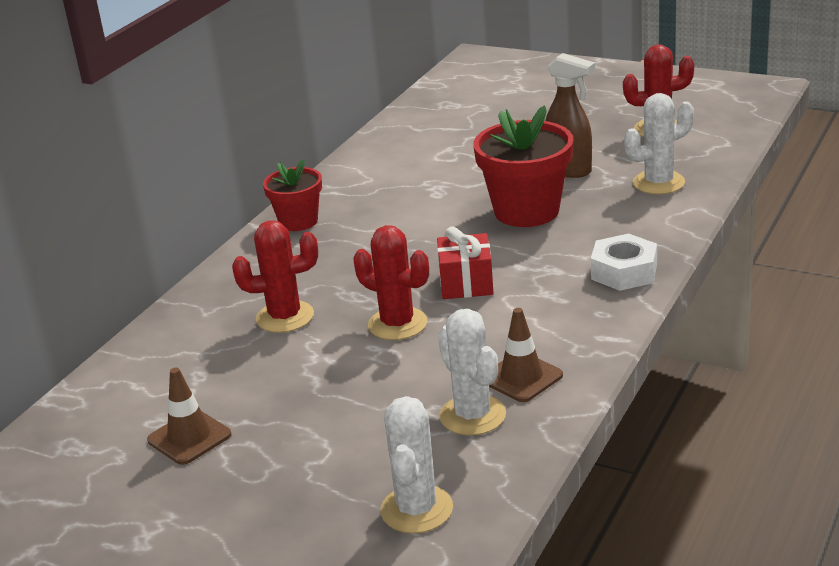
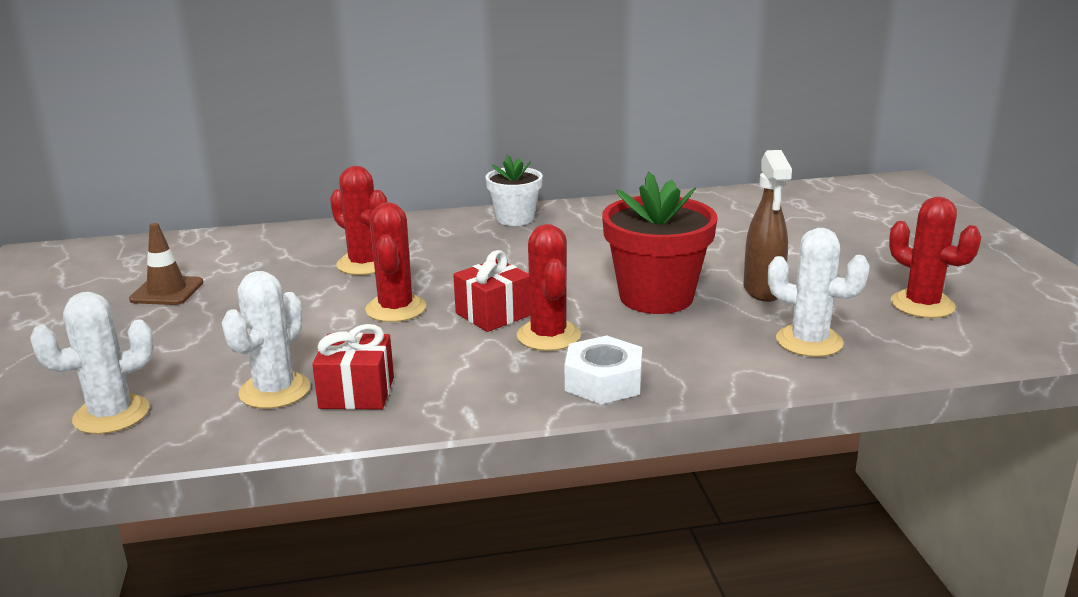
camera: 50 degrees right, 5 degrees down
(298, 221) = (515, 218): red flower pot -> white flower pot
(521, 377) = (357, 393): brown traffic cone -> red gift
(532, 272) = (548, 336): none -> red cactus

